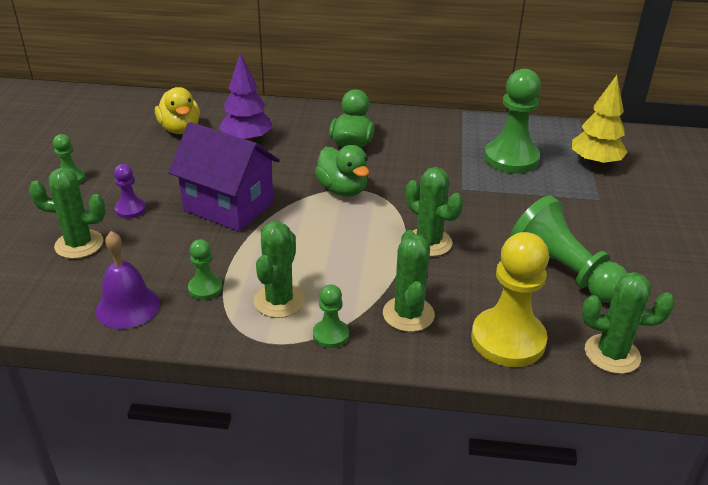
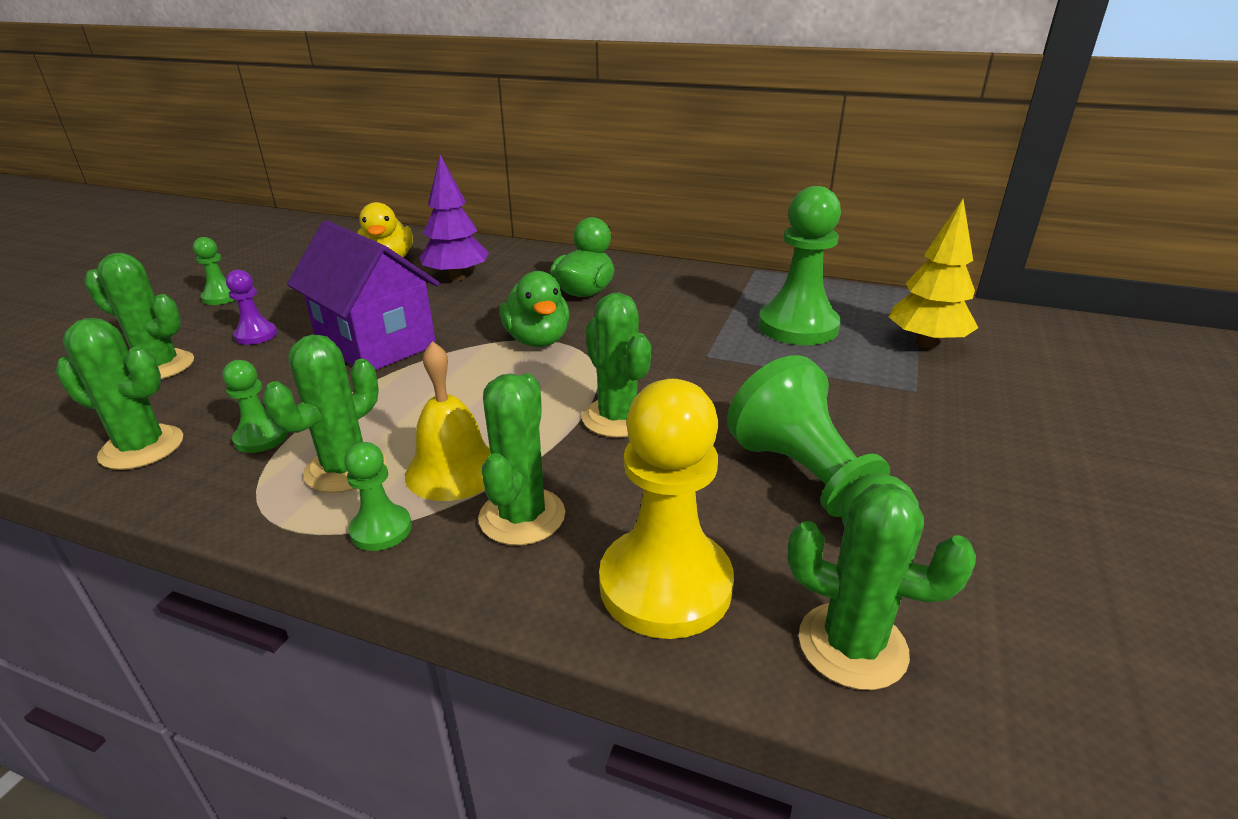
camera: 15 degrees right, 5 degrees down
(128, 306) = (142, 448): purple bell -> green cactus
(348, 292) = (453, 470): none -> yellow bell

